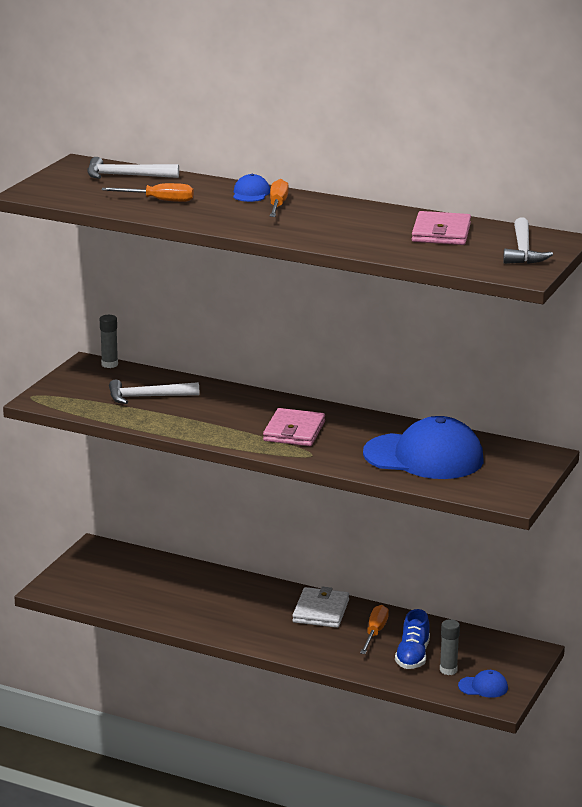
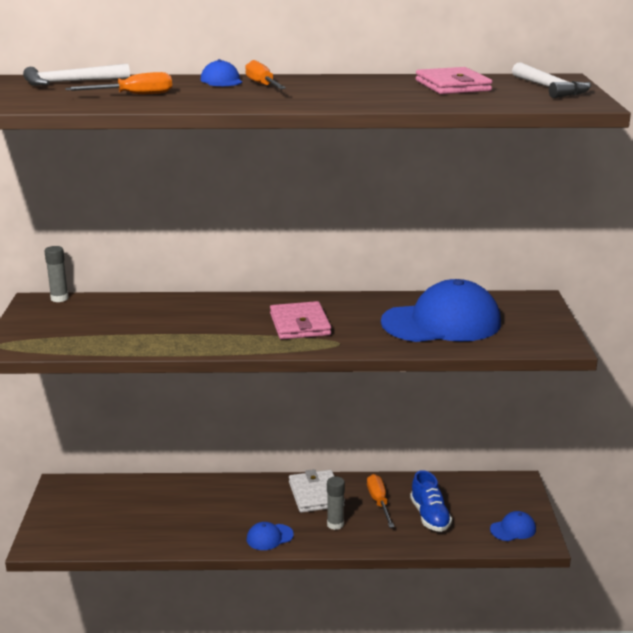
camera: 25 degrees left, 0 degrees up
(147, 397) = (125, 321): white hammer -> none
(249, 634) = (269, 537): none -> blue cap
(448, 670) = (470, 521): grey glue stick -> grey glue stick (335, 524)

